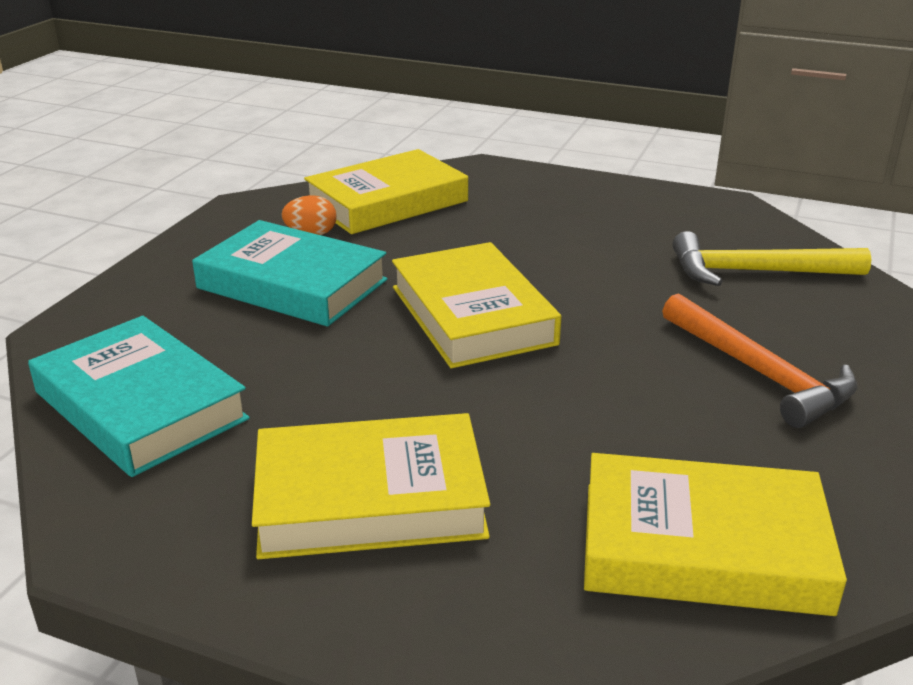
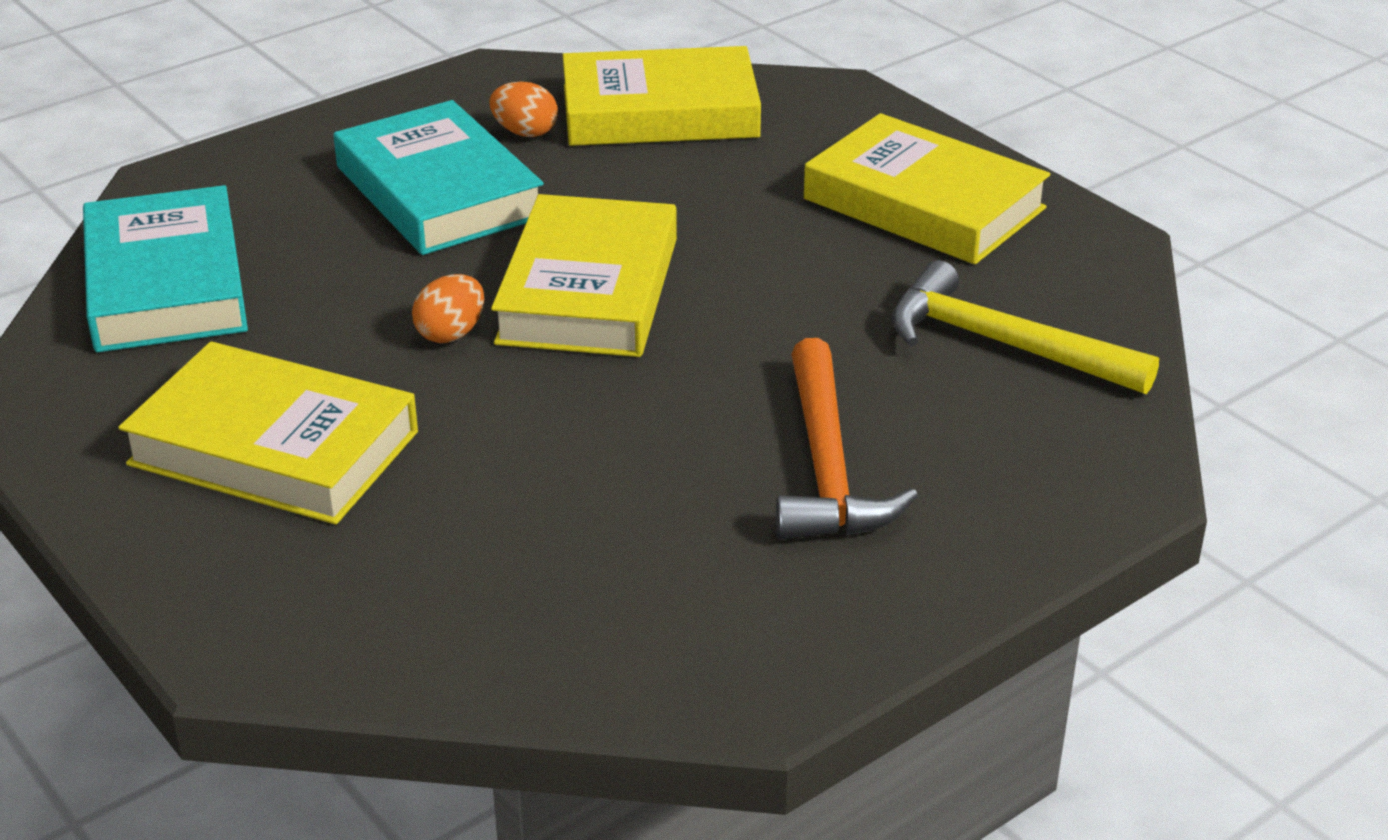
camera: 30 degrees right, 5 degrees up
(411, 371) = (451, 333): none -> orange egg
(703, 547) = (522, 610): yellow book -> yellow book (924, 204)

